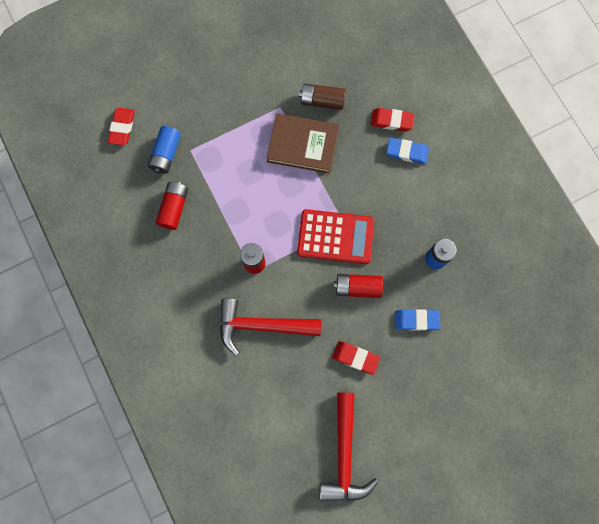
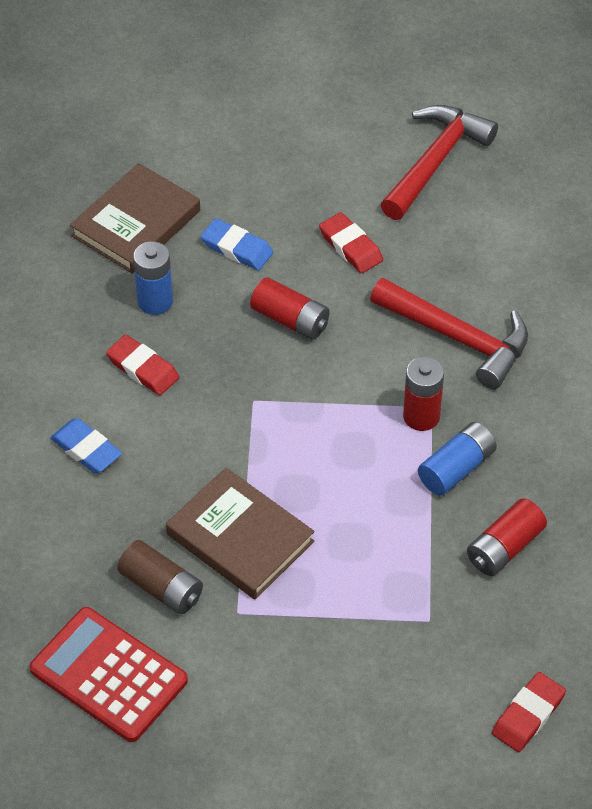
camera: 150 degrees left, 25 degrees down
(166, 154) = (473, 635): blue battery -> blue battery (456, 468)
(335, 237) = (278, 393): red calculator -> red calculator (109, 675)
(391, 121) = (74, 503): red eraser -> red eraser (143, 369)
(482, 306) = (136, 223): none -> brown book

